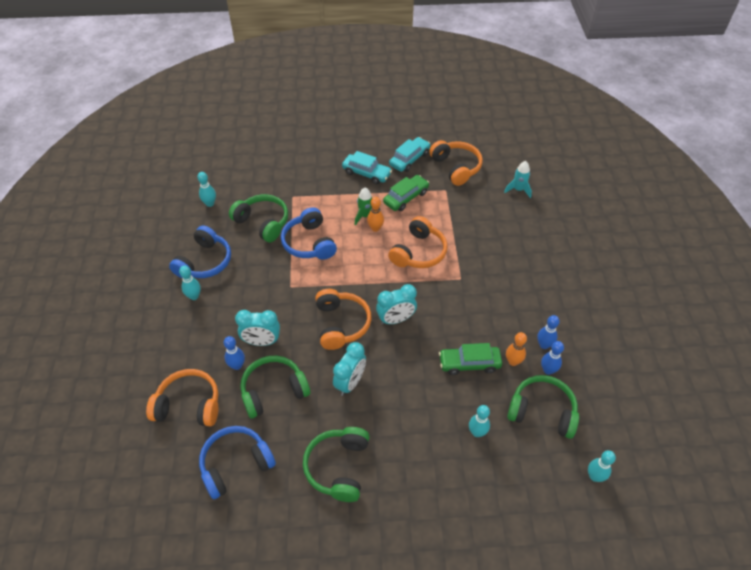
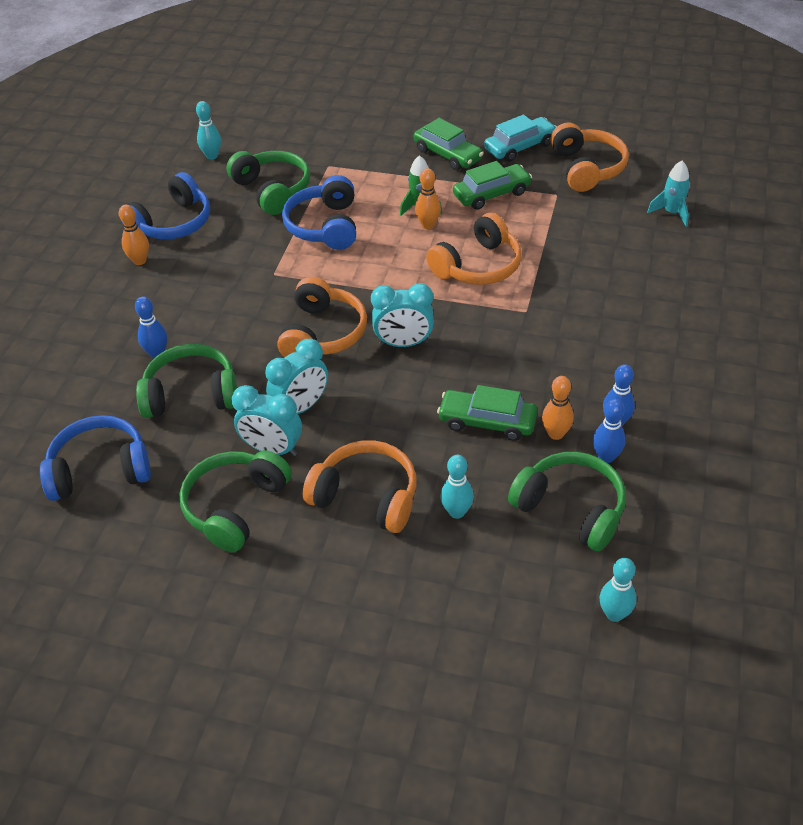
camera: 20 degrees right, 5 degrees down
(189, 405) = (73, 386): orange headphones -> orange headphones (366, 496)
(194, 296) = (140, 261): turquoise bowling pin -> orange bowling pin
(262, 342) = (203, 332): turquoise clock -> turquoise clock (272, 449)
(366, 173) = (447, 154): turquoise car -> green car

